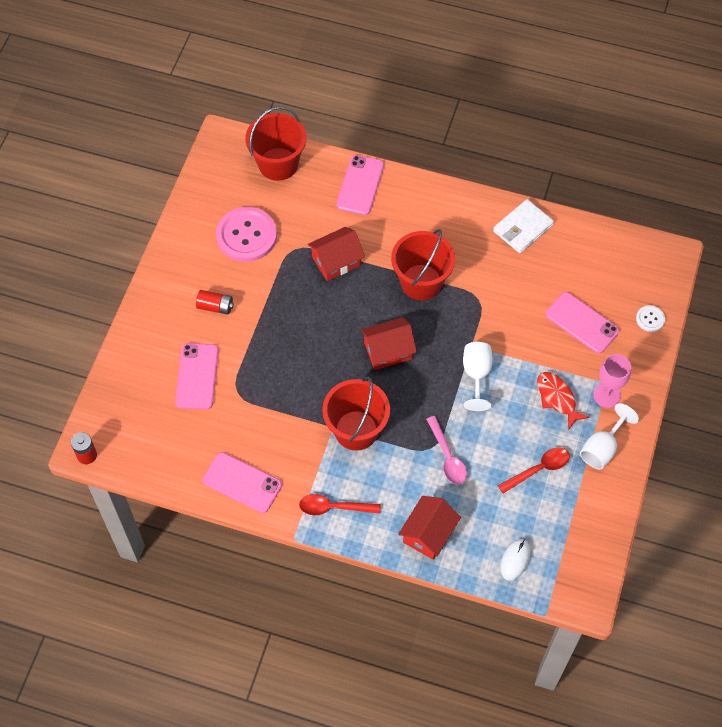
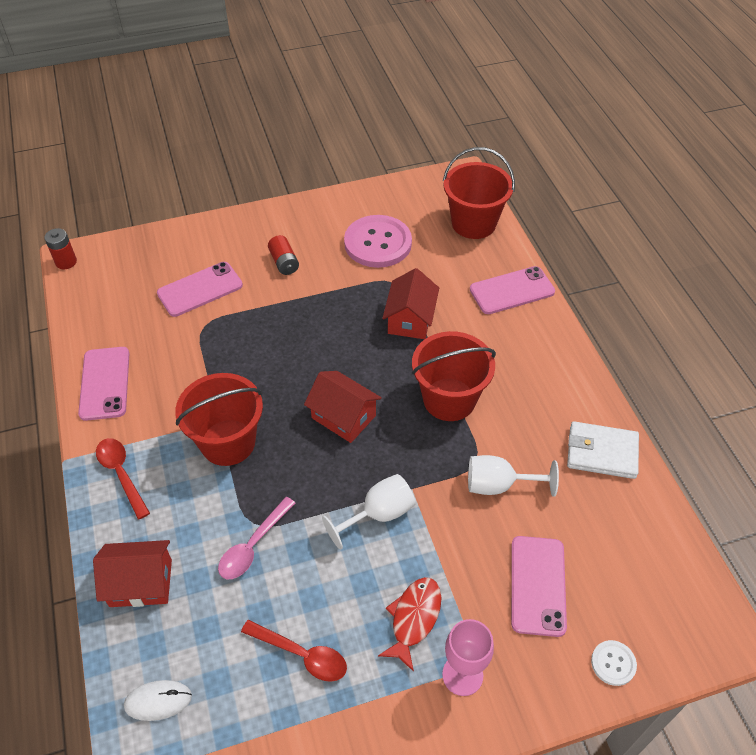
camera: 55 degrees right, 10 degrees down
(336, 261) = (410, 319): red house -> red house turned 75 degrees clockwise
(602, 448) = (383, 715): white goblet -> white goblet (499, 485)

